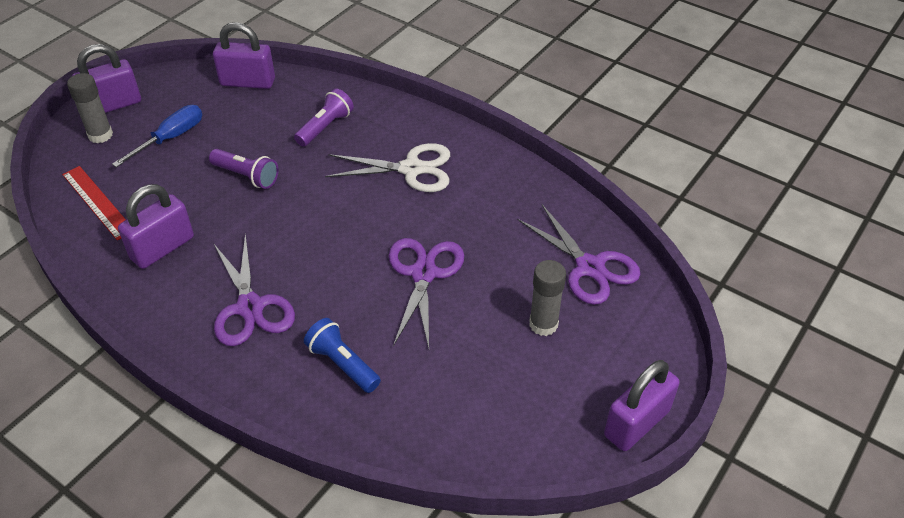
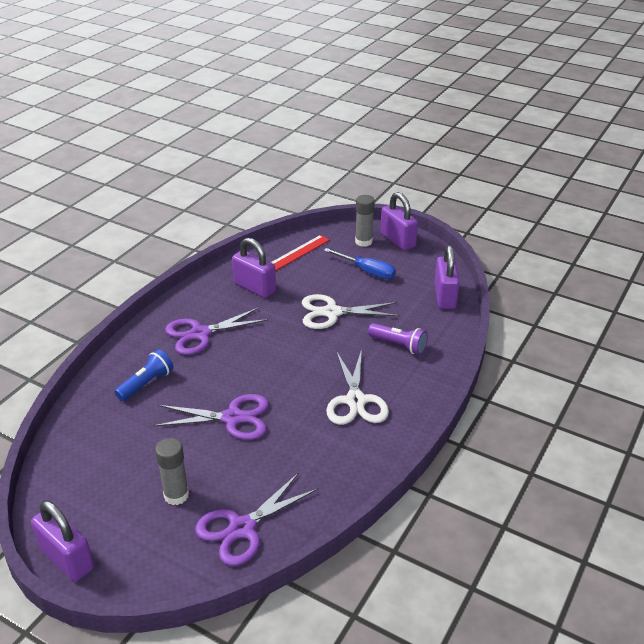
camera: 85 degrees right, 10 degrees down
(246, 176) = (332, 313): purple flashlight -> white scissors

